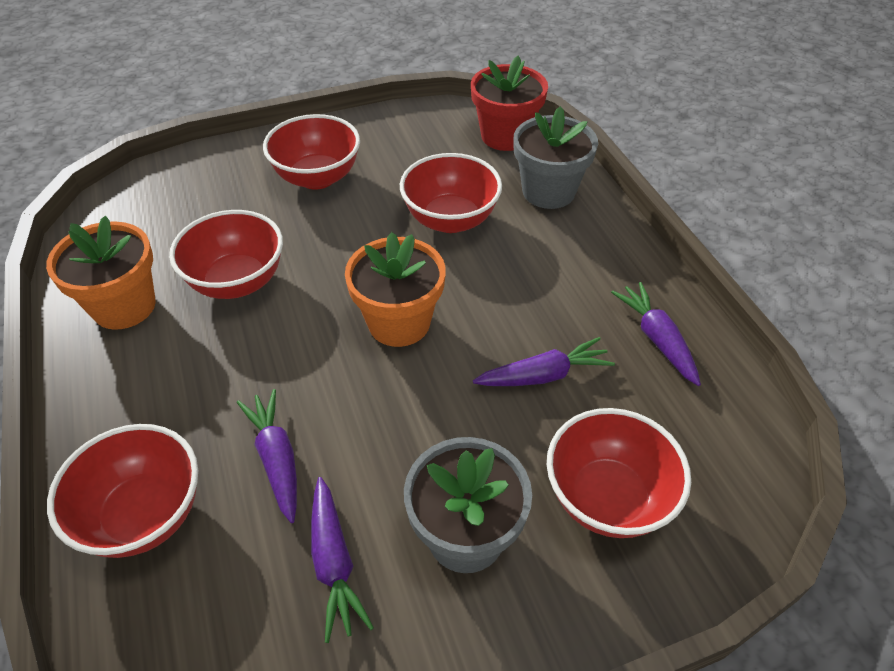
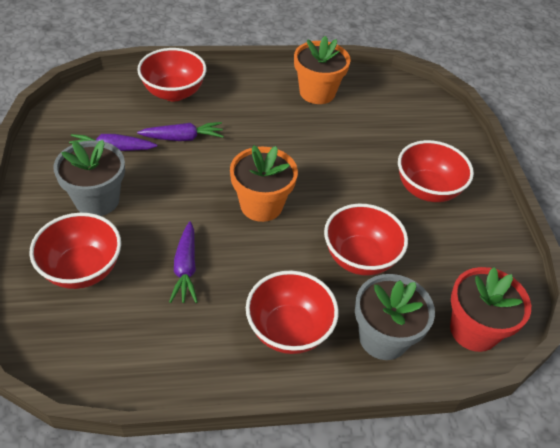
camera: 100 degrees right, 0 degrees up
(237, 282) = (324, 137): red bowl -> red bowl (289, 330)
(657, 339) = (188, 350): purple carrot -> none

